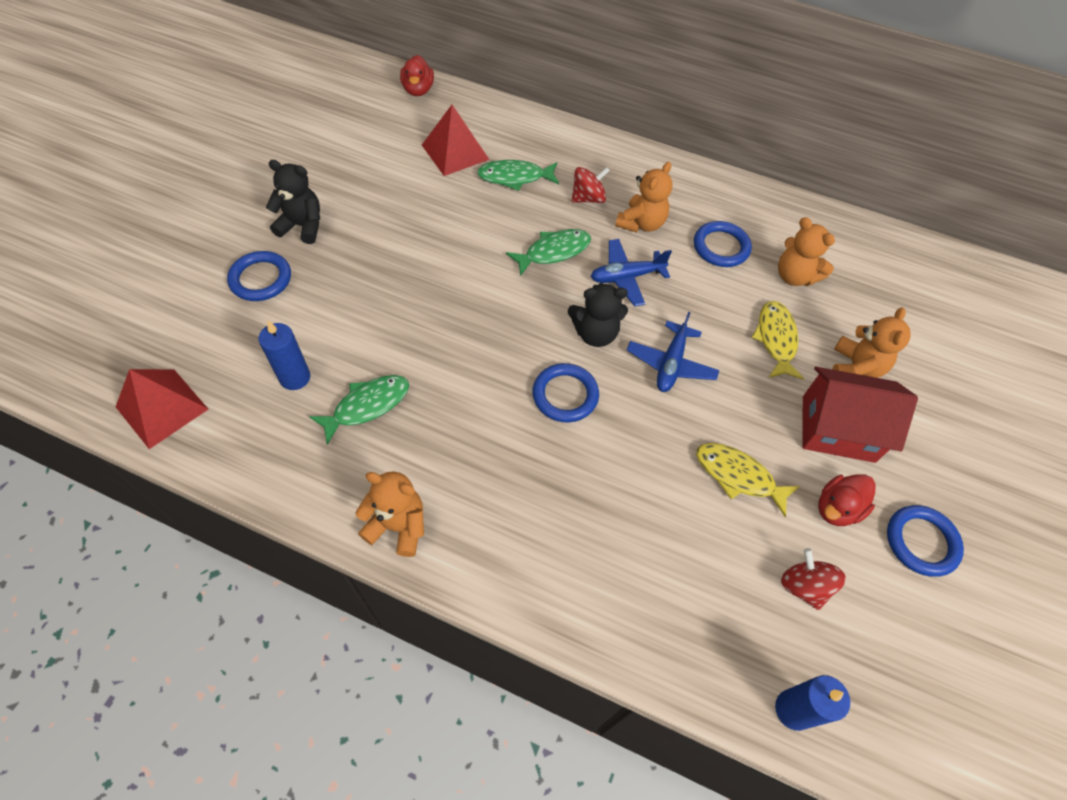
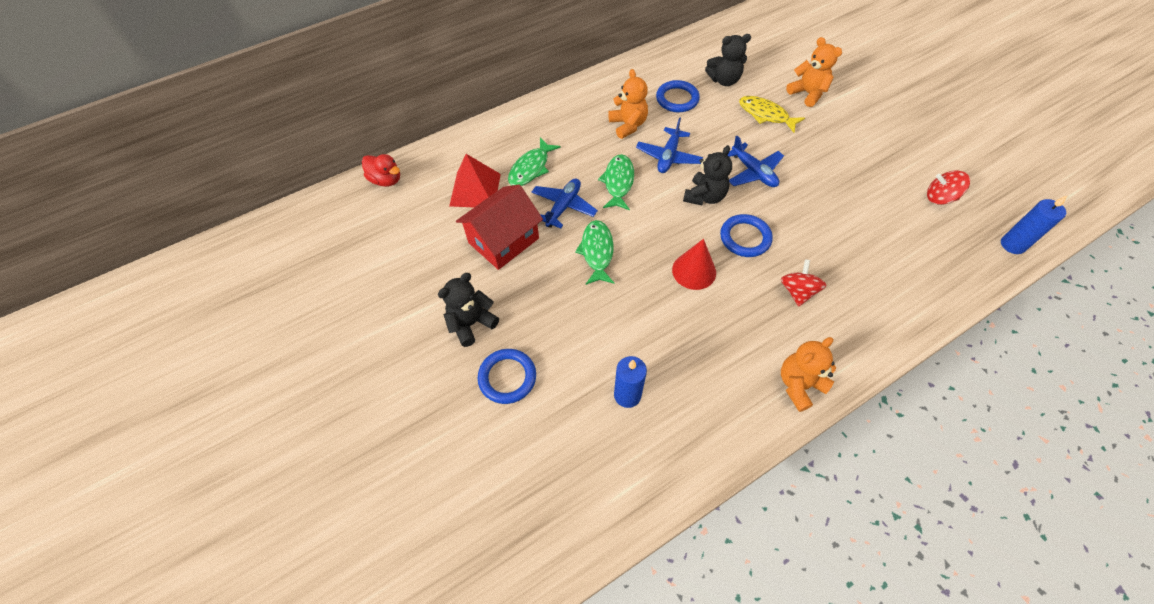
camera: 50 degrees left, 0 degrees up
(162, 408) = (596, 508): red pyramid -> none
(367, 406) = (684, 358): green fish -> green fish (597, 252)
(484, 367) = (694, 271): none -> red cone
(486, 225) = (563, 207): none -> blue plane
(588, 198) = (584, 139): red spinning top -> red spinning top (797, 291)
(738, 476) = (853, 186): yellow fish -> none
(794, 276) = (724, 80): orange teddy bear -> black teddy bear
(837, 508) = (897, 155): red duck -> none
(838, 429) = (845, 125): red house -> red house (503, 240)
(921, 542) = (934, 134): blue ring -> none

